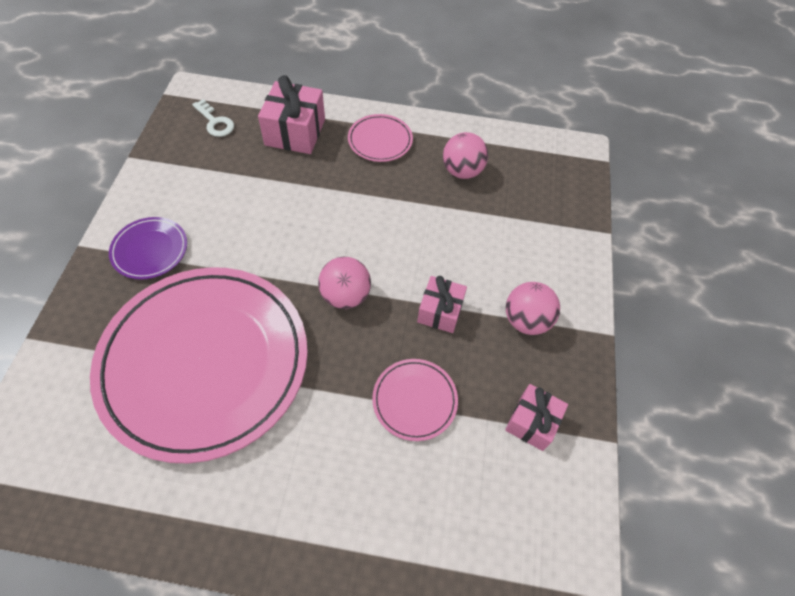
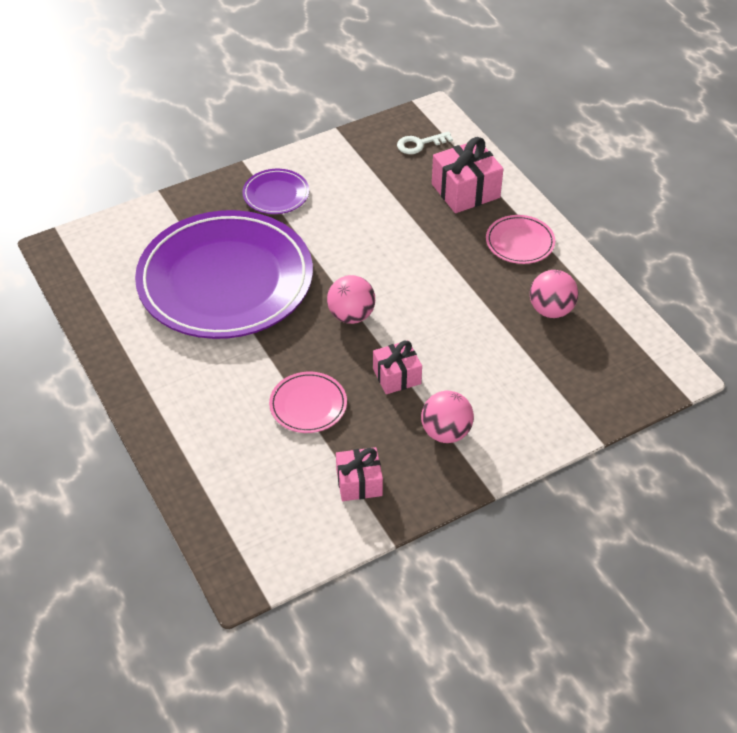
camera: 55 degrees right, 10 degrees down
(205, 362) = (225, 280): pink plate -> purple plate
(215, 122) = (420, 144): white key -> white key turned 60 degrees clockwise

